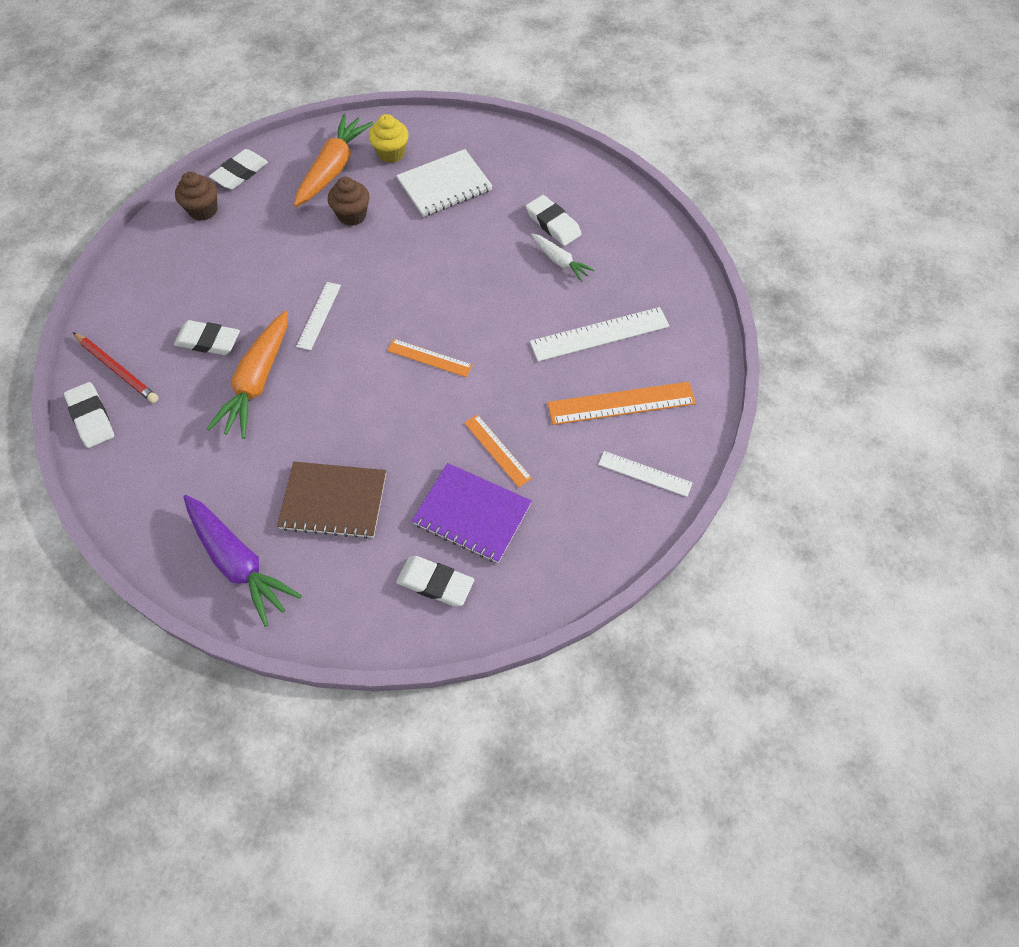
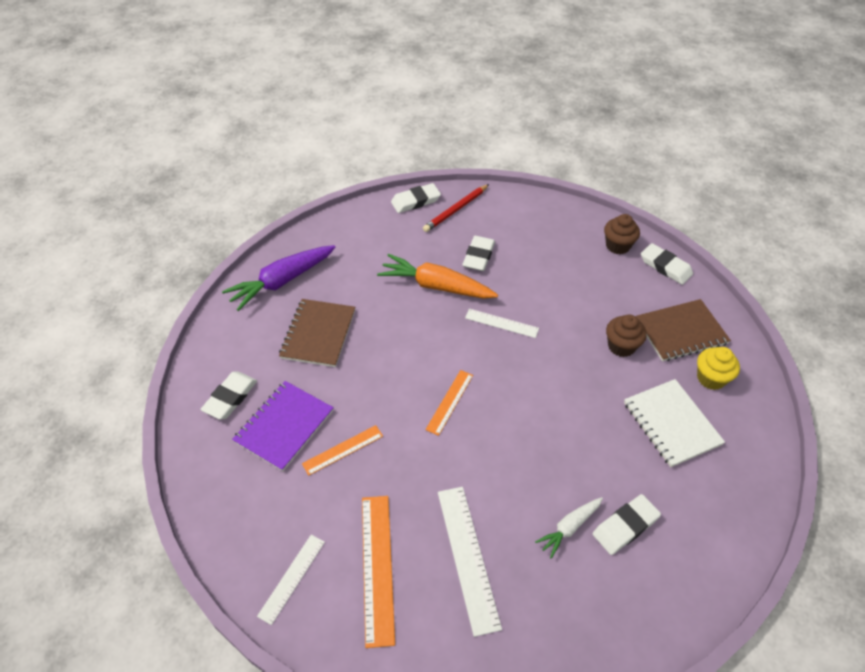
camera: 95 degrees right, 10 degrees down
(333, 169) = (681, 332): orange carrot -> brown notebook

